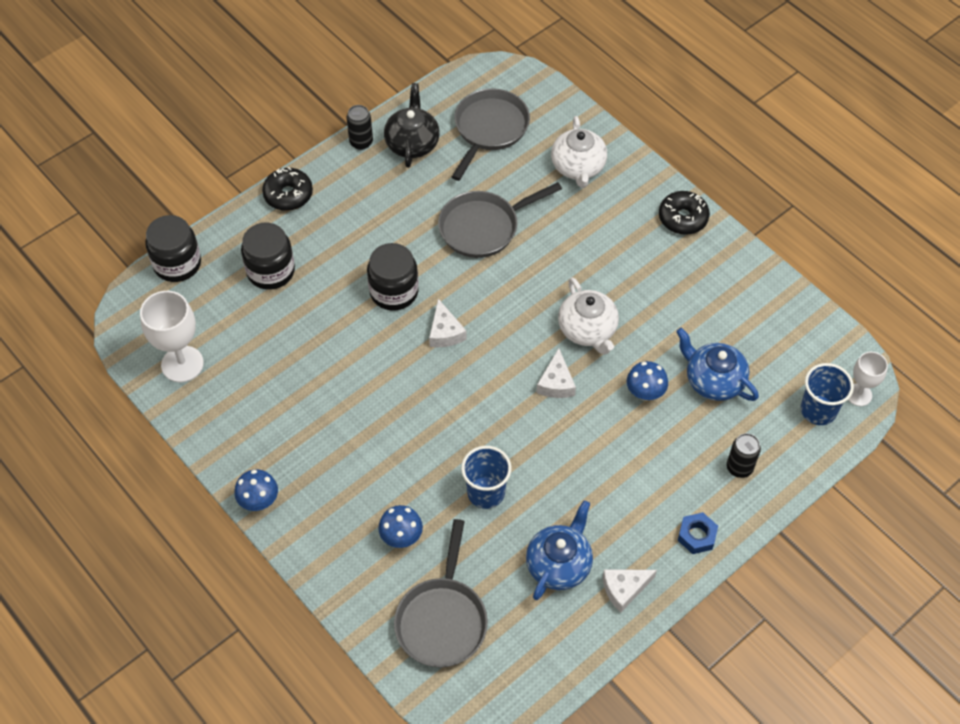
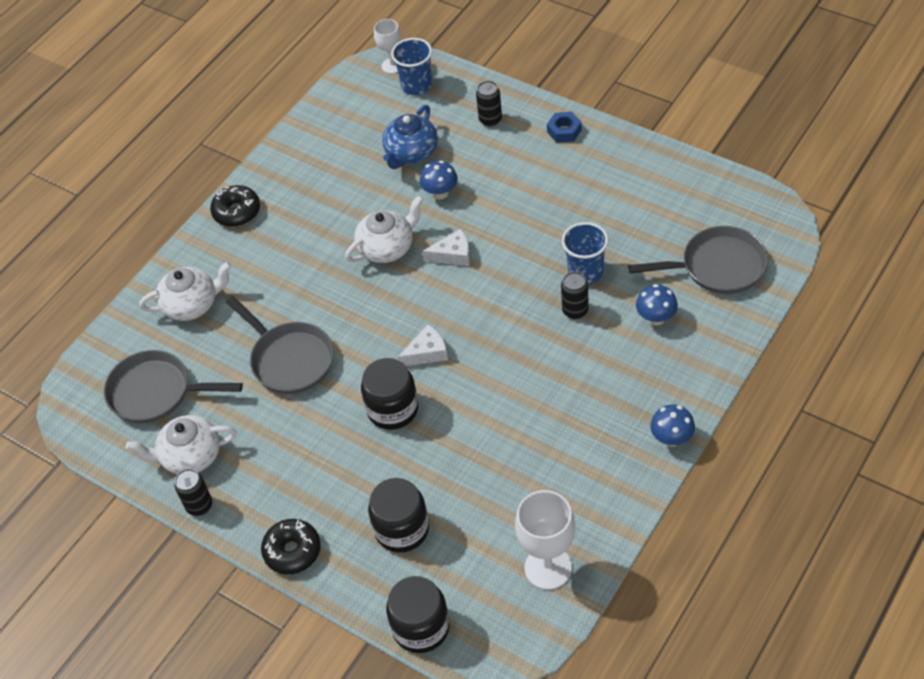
camera: 100 degrees left, 5 degrees down
(412, 143) = (190, 456): black teapot -> white teapot
(441, 468) = (575, 311): none -> black can
(559, 564) = (630, 206): blue teapot -> none
(624, 589) = (632, 162): white cheese -> none

